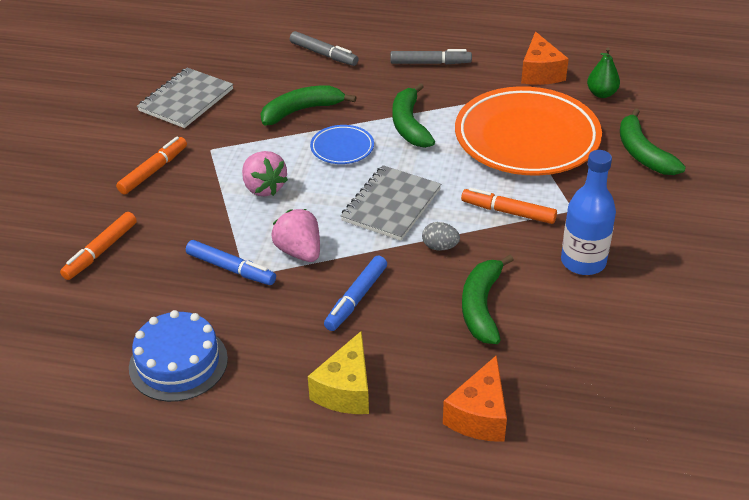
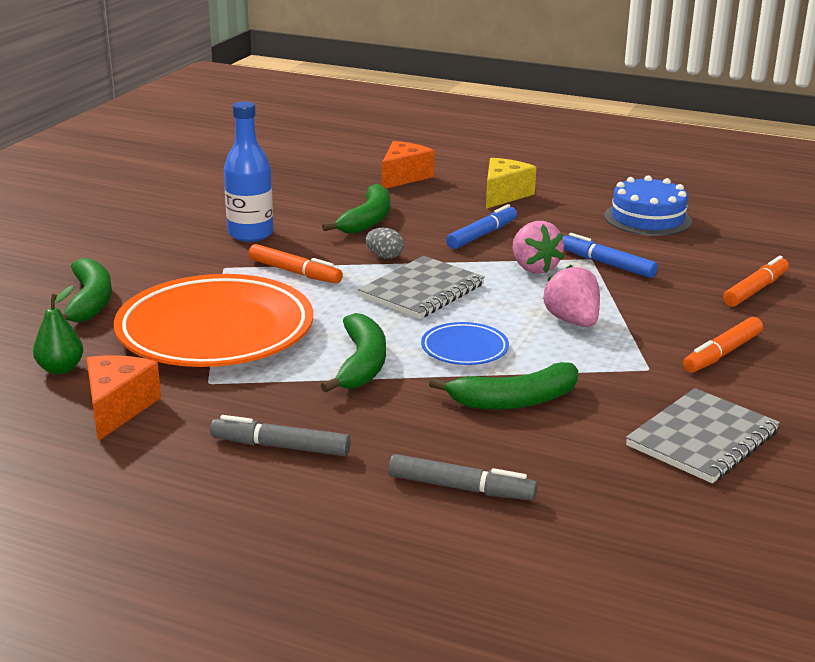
camera: 170 degrees left, 15 degrees down
(324, 54) = (461, 488): grey marker -> grey marker turned 150 degrees clockwise

